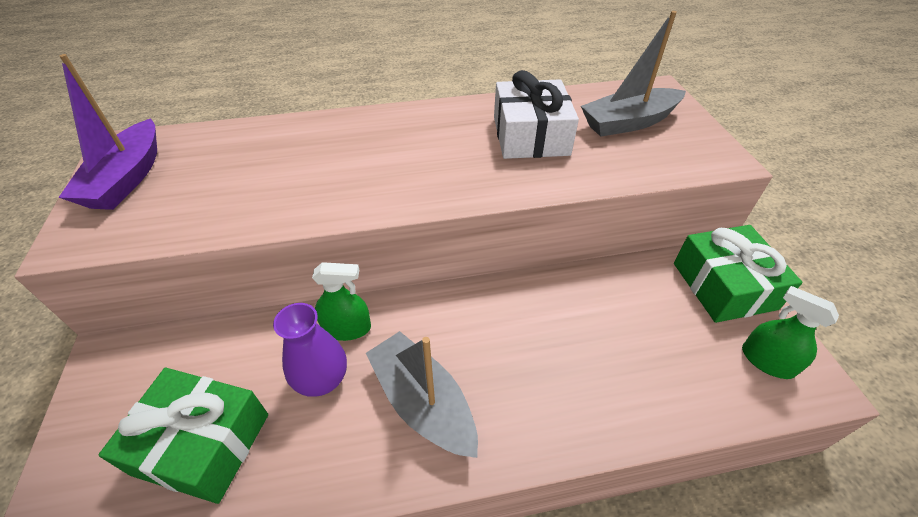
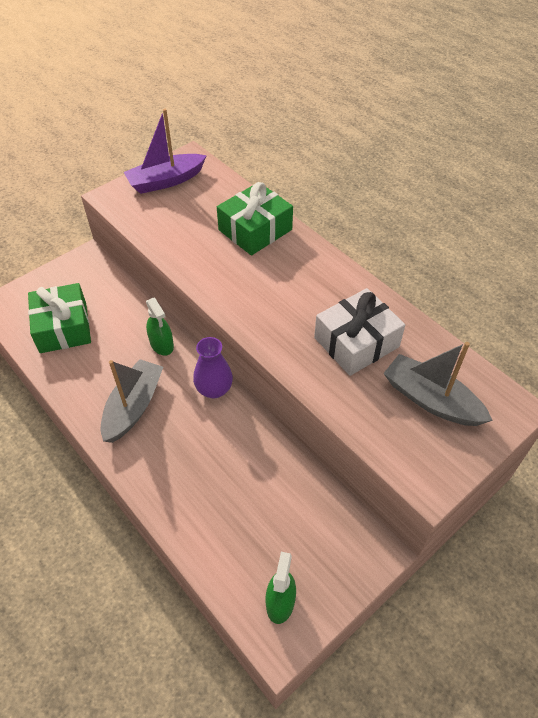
camera: 60 degrees right, 5 degrees up
(322, 379) = (122, 353): purple vase -> purple vase (214, 389)
(723, 286) = (344, 557): green gift -> green gift (255, 230)

